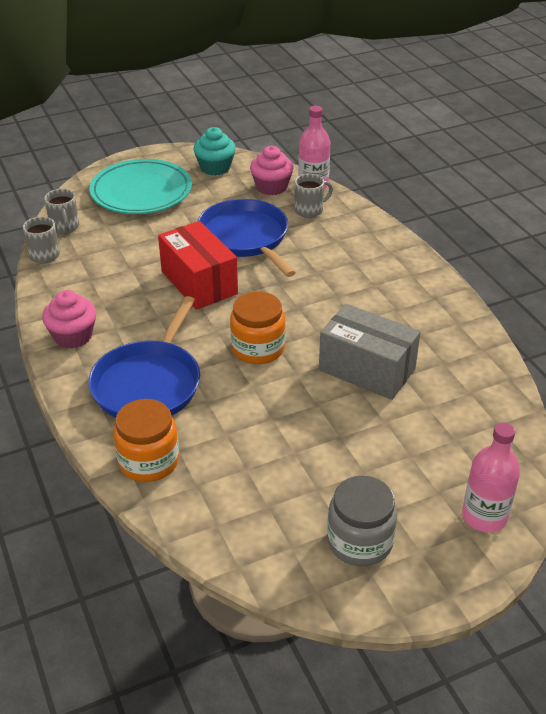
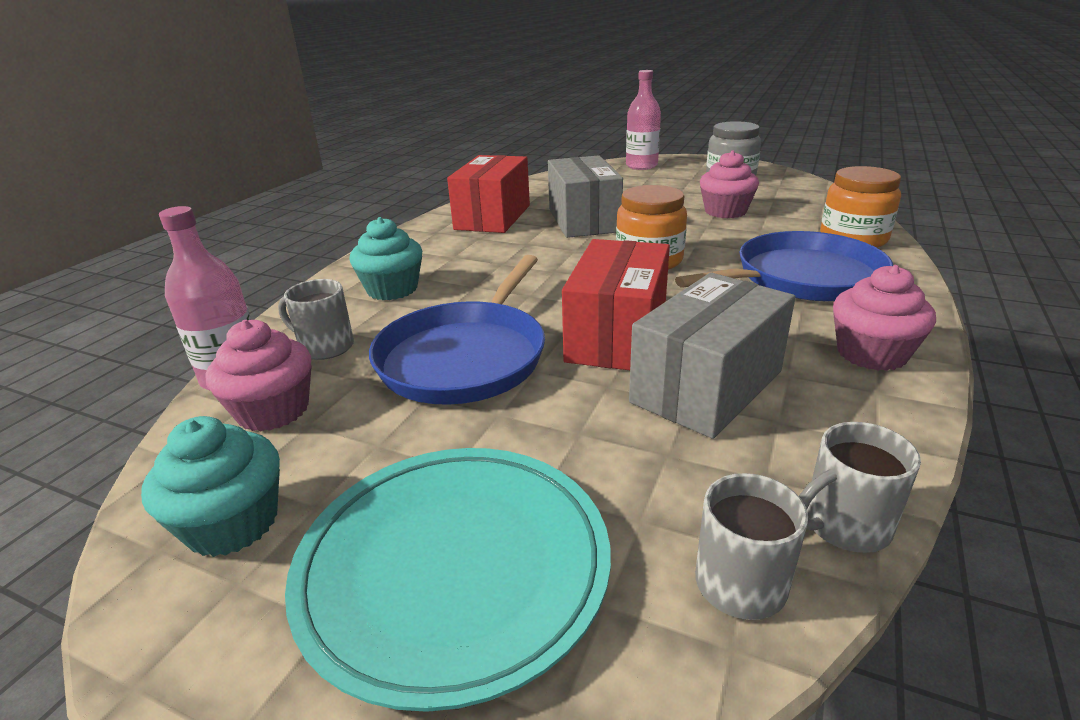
camera: 130 degrees left, 10 degrees down
(130, 278) = (707, 387): none -> grey box
(283, 451) = (725, 211): none -> pink cupcake
(352, 247) = (392, 289): none -> turquoise cupcake
(434, 335) = (493, 217): none -> red box

